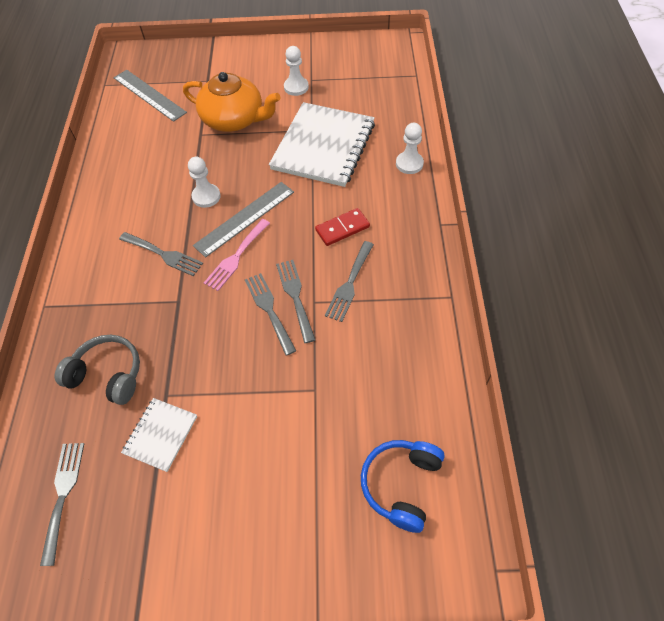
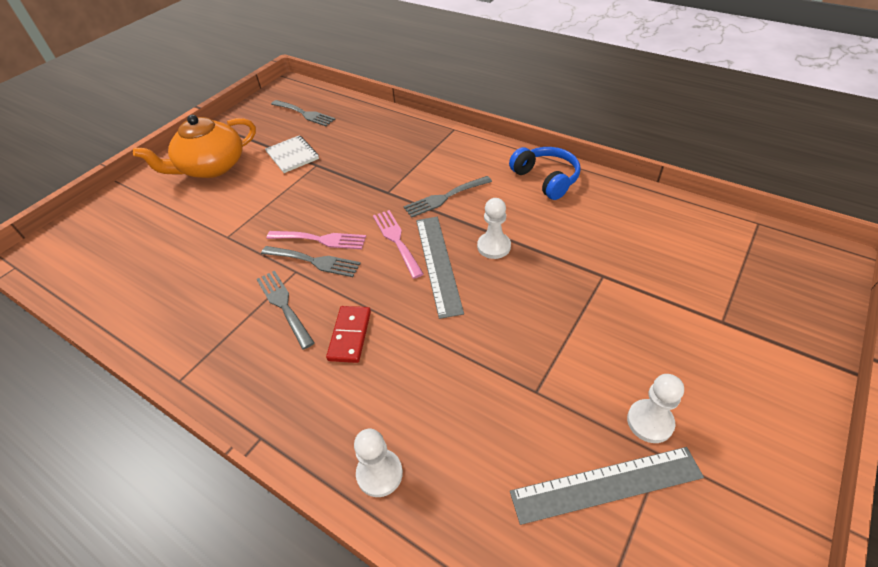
camera: 125 degrees right, 10 degrees down
(108, 375) = (362, 144): grey headphones -> none
(149, 95) = (714, 254): grey ruler -> grey ruler (606, 484)
(234, 119) = (613, 317): orange teapot -> orange teapot (211, 167)
(269, 309) = (321, 239): grey fork -> pink fork
(323, 146) = (492, 387): white notebook -> none
(401, 484) = (114, 249): blue headphones -> blue headphones (546, 179)

